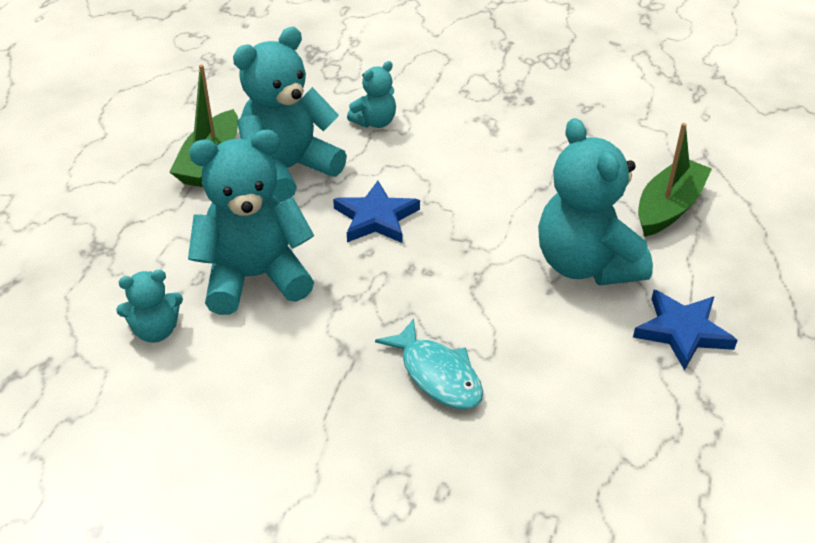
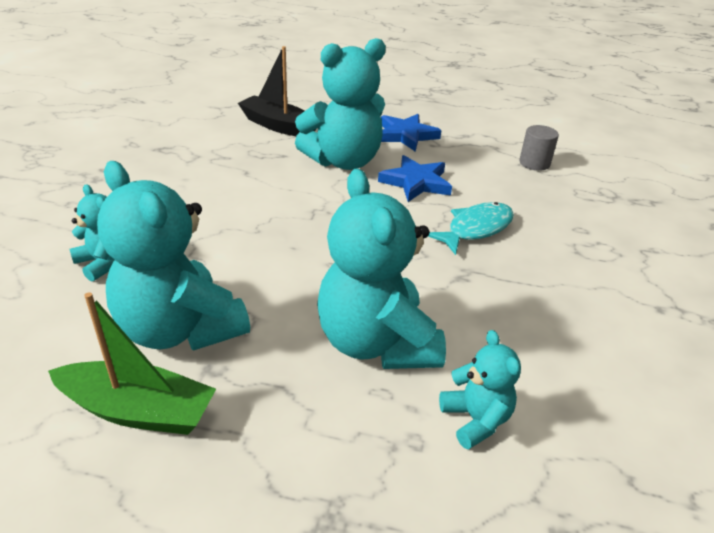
camera: 95 degrees left, 5 degrees down
(376, 218) = (279, 260): blue star -> blue star (416, 182)
(632, 480) = (534, 163): none -> grey cylinder
(668, 207) = (278, 126): green boat -> black boat

